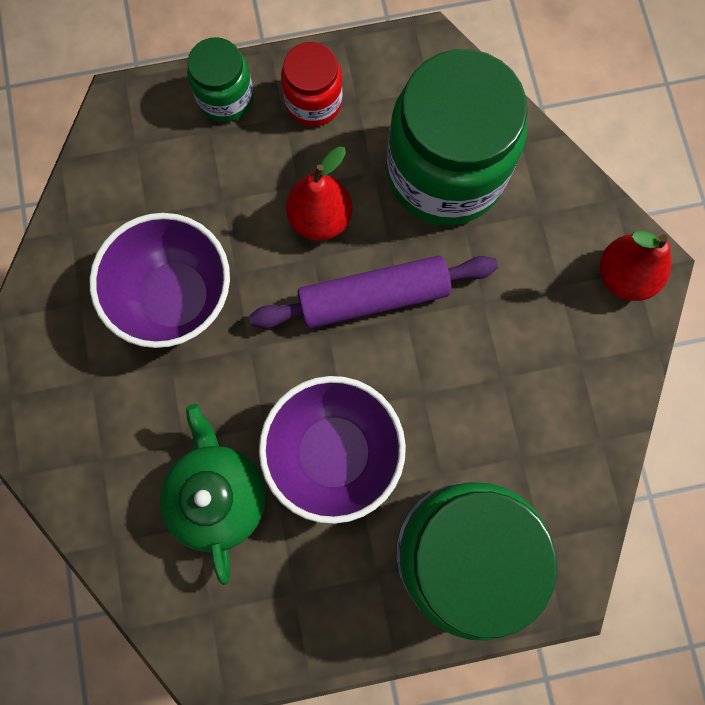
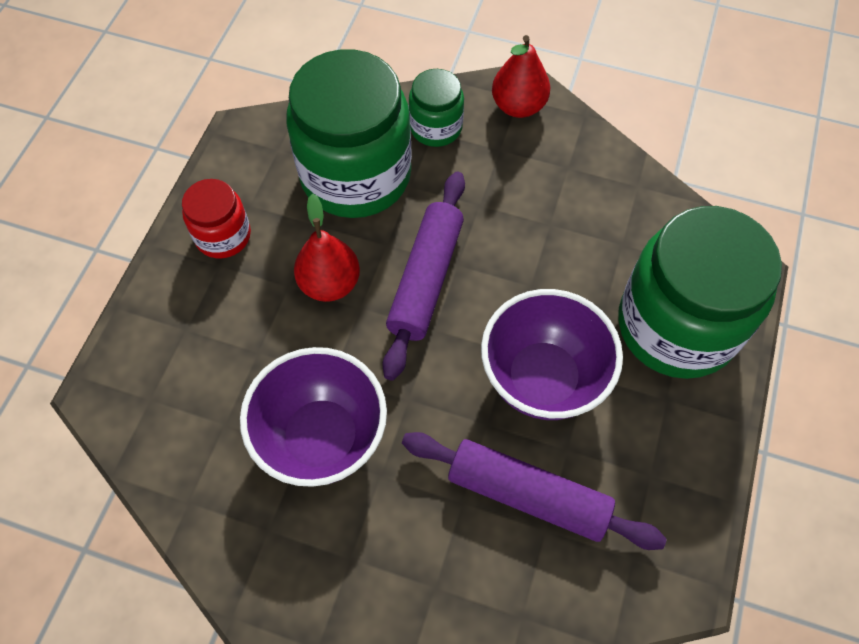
camera: 60 degrees left, 15 degrees down
(218, 494) = (527, 495): green teapot -> purple rolling pin
(226, 98) = (165, 301): green jar -> green jar (436, 127)

